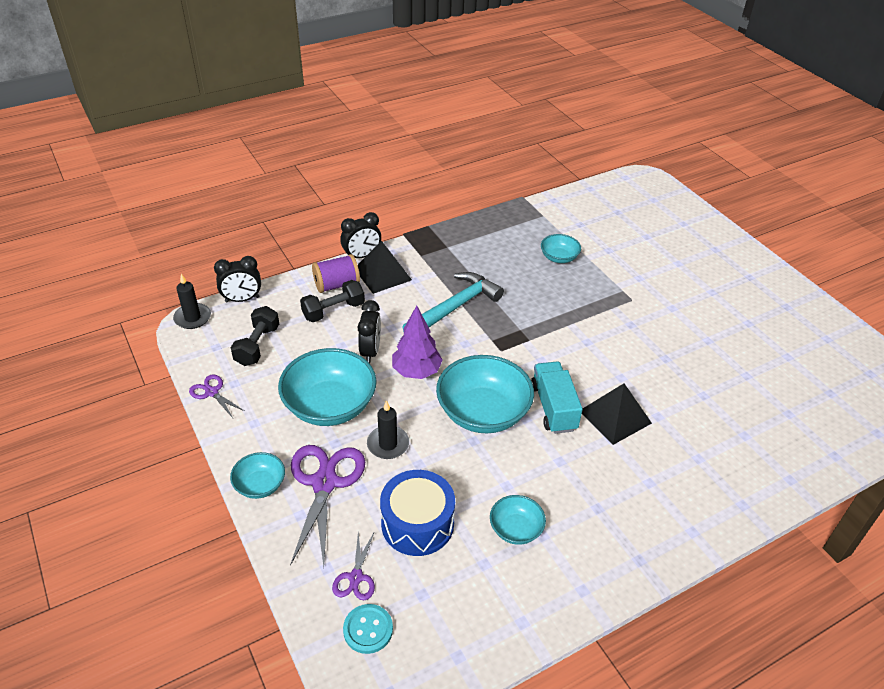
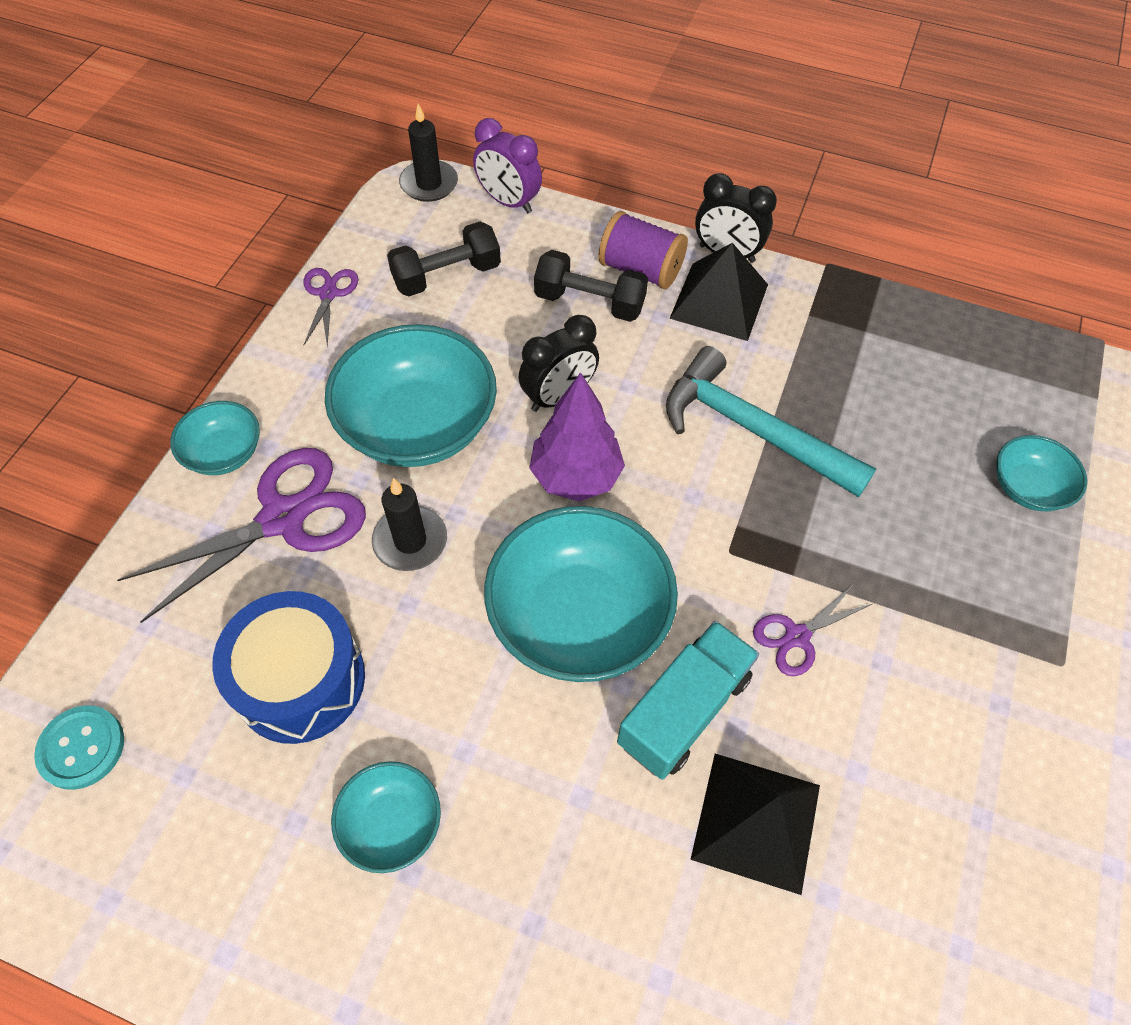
camera: 50 degrees right, 15 degrees up
(242, 299) = (508, 202): black clock -> purple clock
(356, 577) = (155, 671): purple scissors -> purple scissors (797, 637)
(454, 307) = (752, 430): turquoise hammer -> turquoise hammer turned 150 degrees counterclockwise

